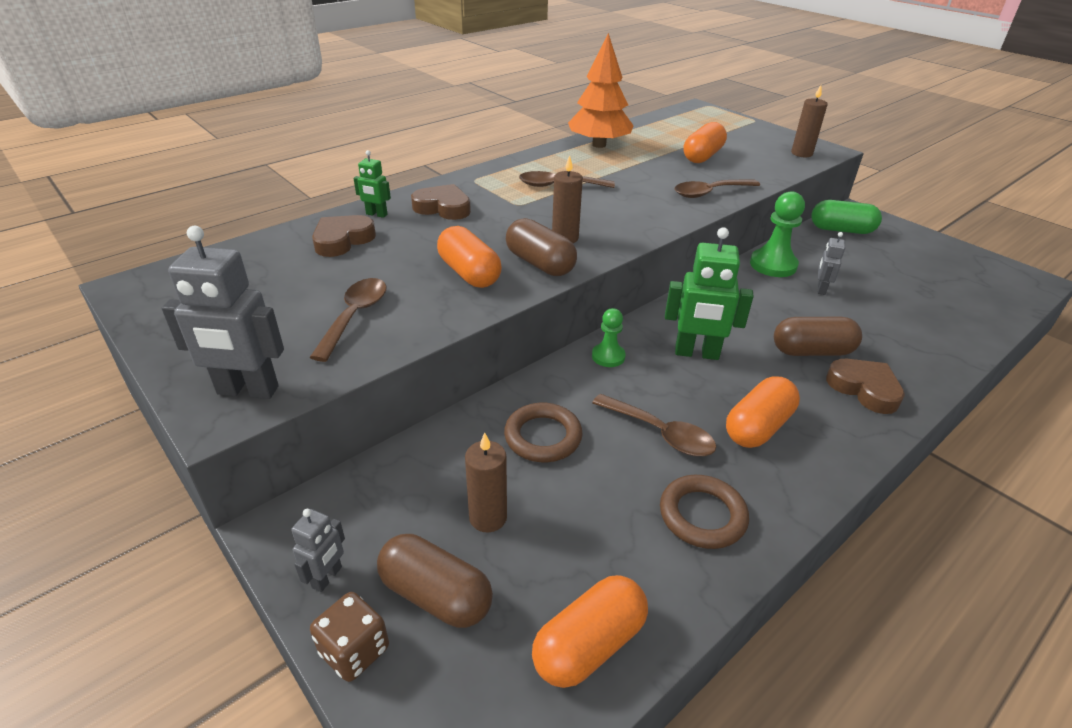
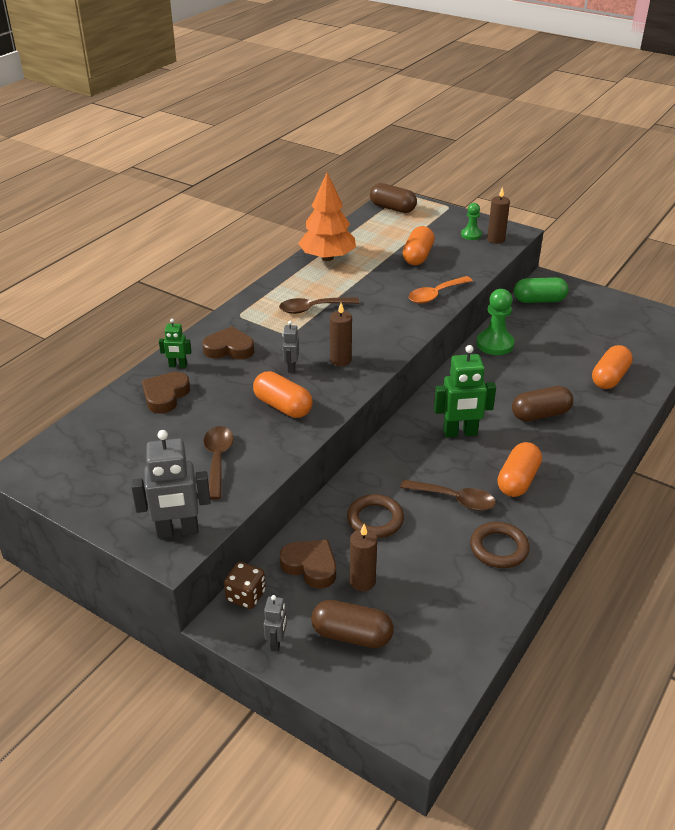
camera: 15 degrees left, 0 degrees up
(354, 650) = (318, 677): brown dice -> brown dice (246, 596)
(540, 264) = (332, 387): brown capsule -> brown capsule (392, 208)
(589, 644) = (456, 639): orange capsule -> orange capsule (609, 378)
(608, 356) = (397, 449): green pawn -> green pawn (471, 235)
(709, 193) = (435, 295): brown spoon -> orange spoon
(821, 289) = (535, 360): grey robot -> grey robot (291, 367)
(864, 389) = (581, 437): brown heart -> brown heart (310, 566)

